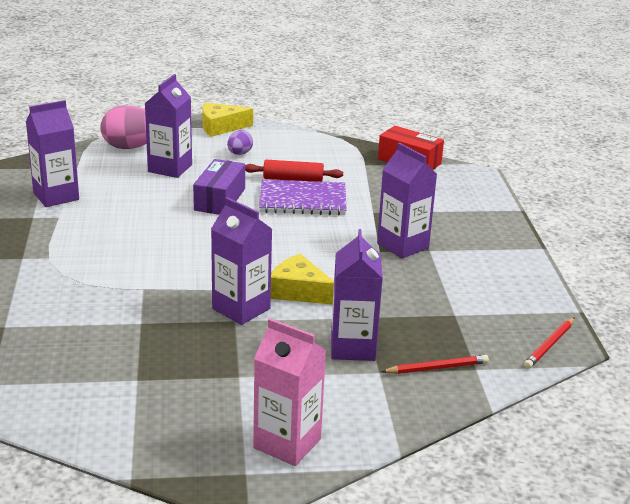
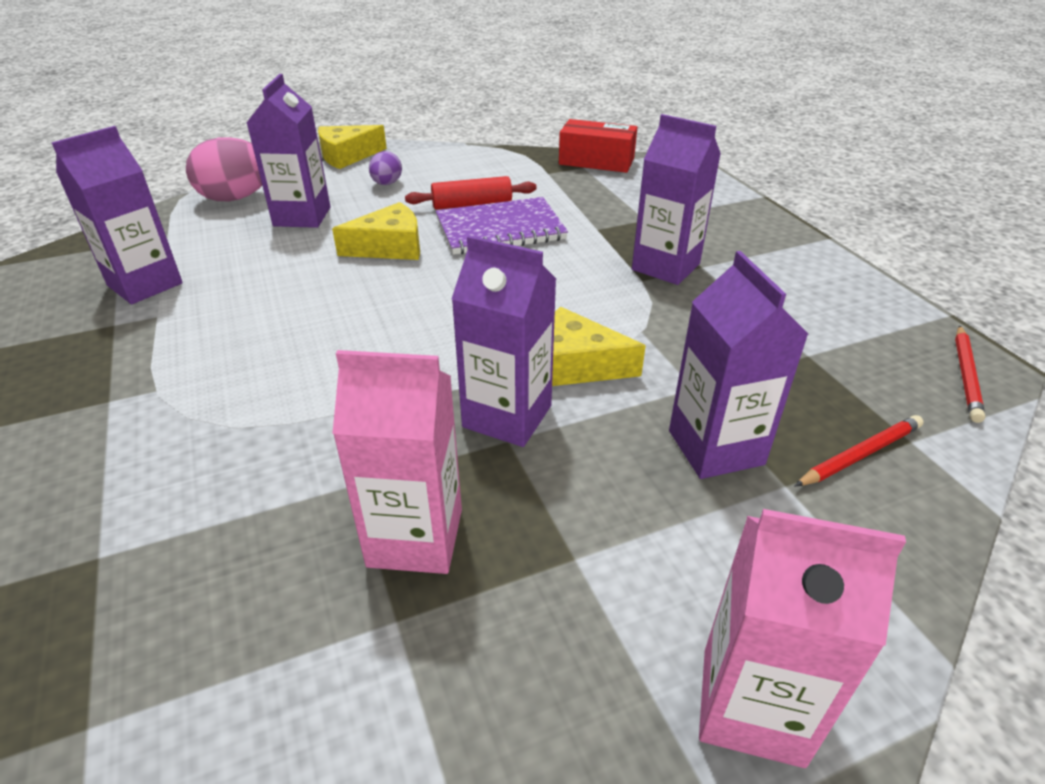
camera: 15 degrees left, 10 degrees up
(161, 351) = (415, 537): none -> pink carton
(220, 199) = (389, 247): purple box -> yellow cheese

